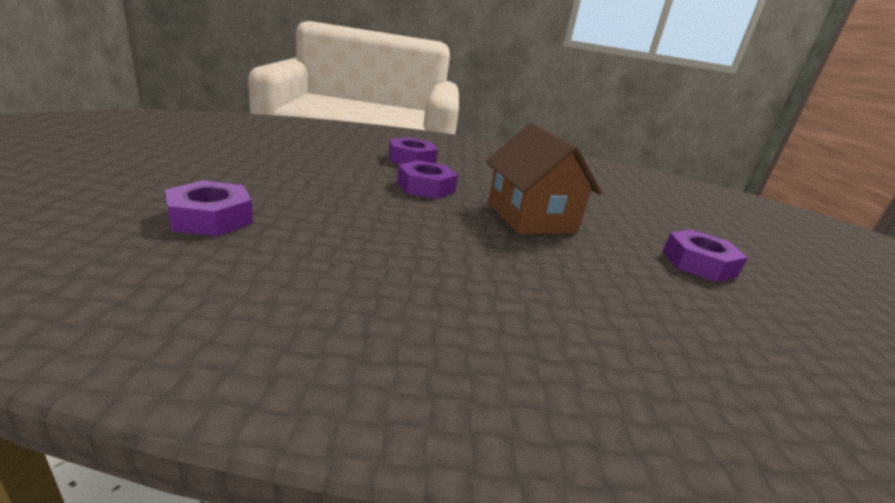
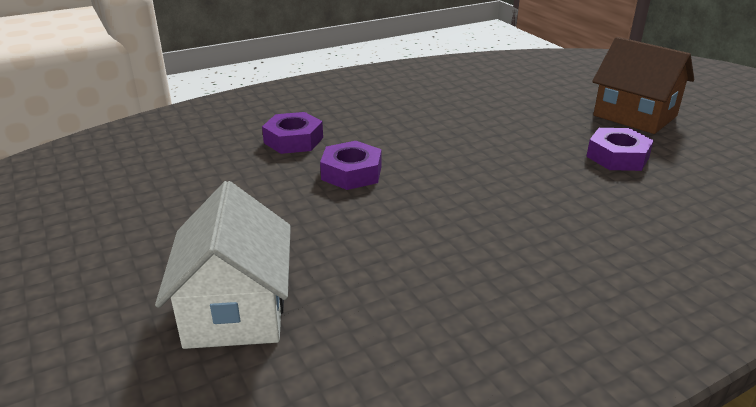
camera: 25 degrees left, 5 degrees up
(211, 218) = (236, 310): purple nut -> white house
(530, 217) = (468, 167): brown house -> brown house (635, 116)

